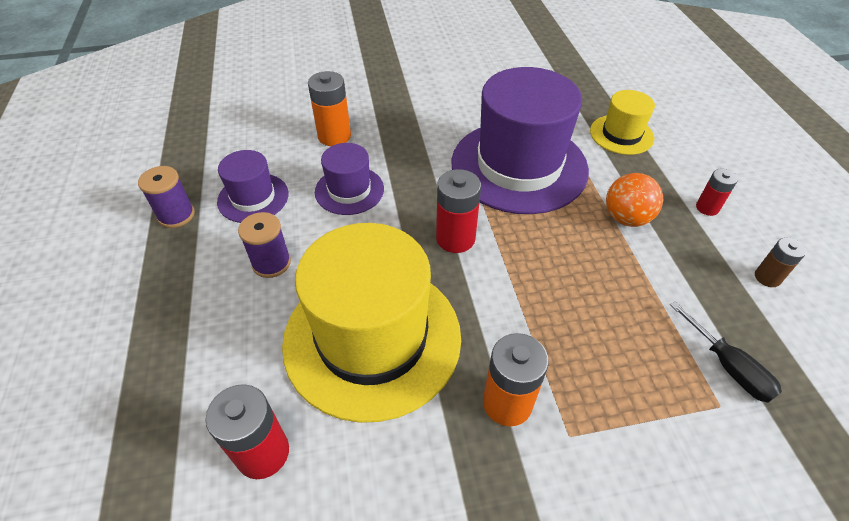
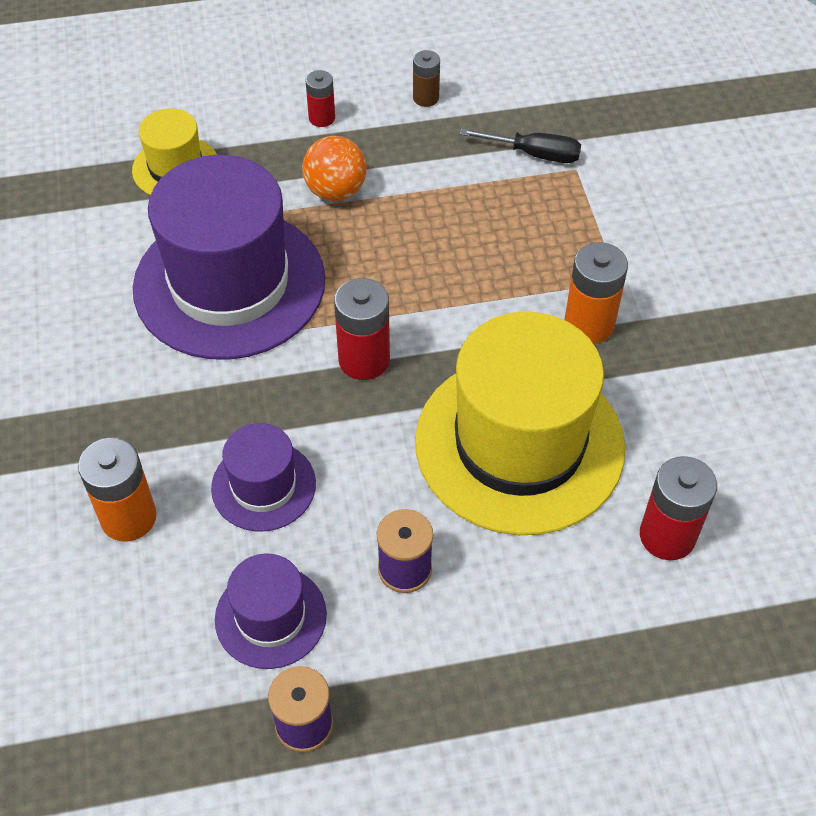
camera: 90 degrees left, 5 degrees up
(727, 366) = (533, 154): black screwdriver -> black screwdriver turned 45 degrees clockwise

